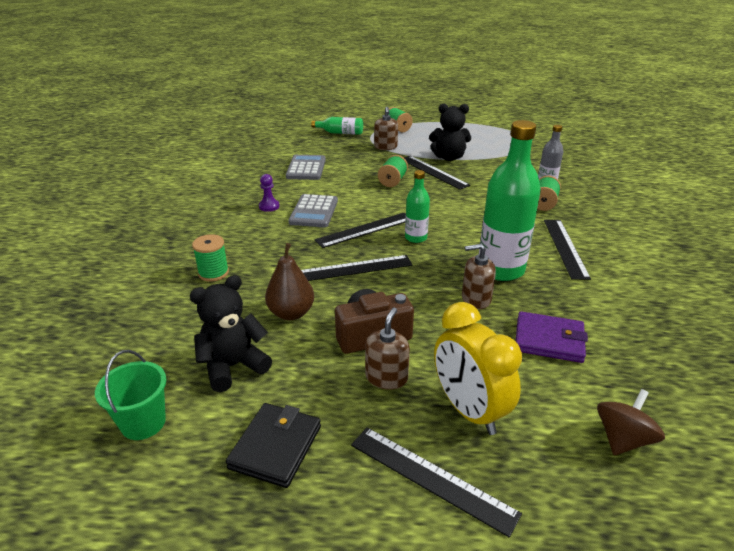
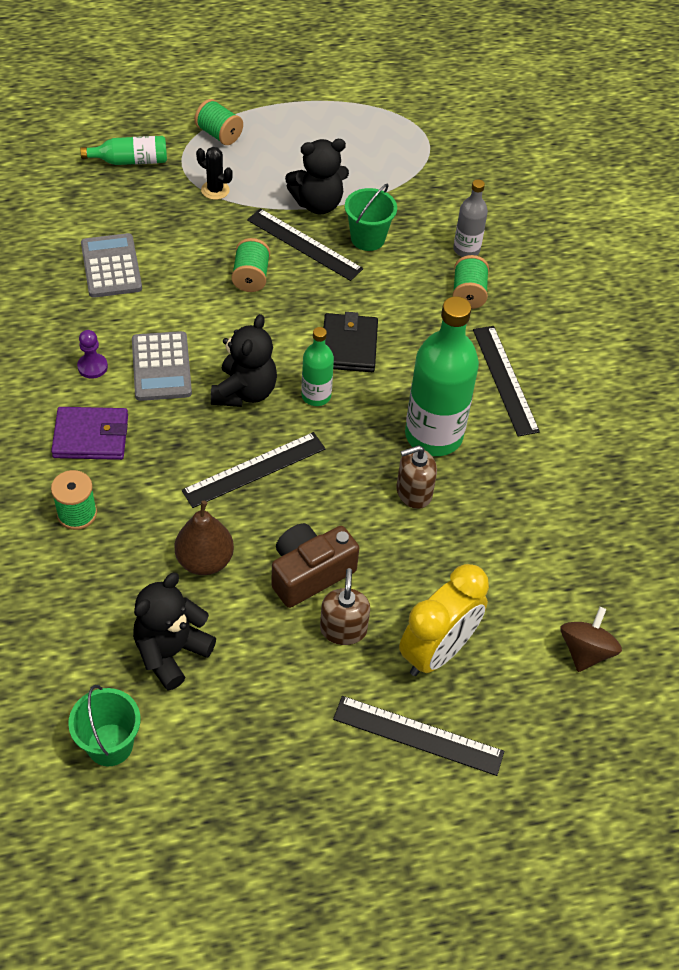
camera: 20 degrees left, 20 degrees up
(276, 447) = (260, 739): black wallet -> black wallet (349, 346)
(365, 229) = (244, 392): black ruler -> black teddy bear
(385, 147) = (215, 190): brown soap dispenser -> black cactus
(469, 410) = (437, 651): yellow clock -> yellow clock turned 90 degrees counterclockwise
(477, 174) = (368, 238): none -> green bucket
(549, 340) = (503, 539): purple wallet -> purple wallet (91, 436)

